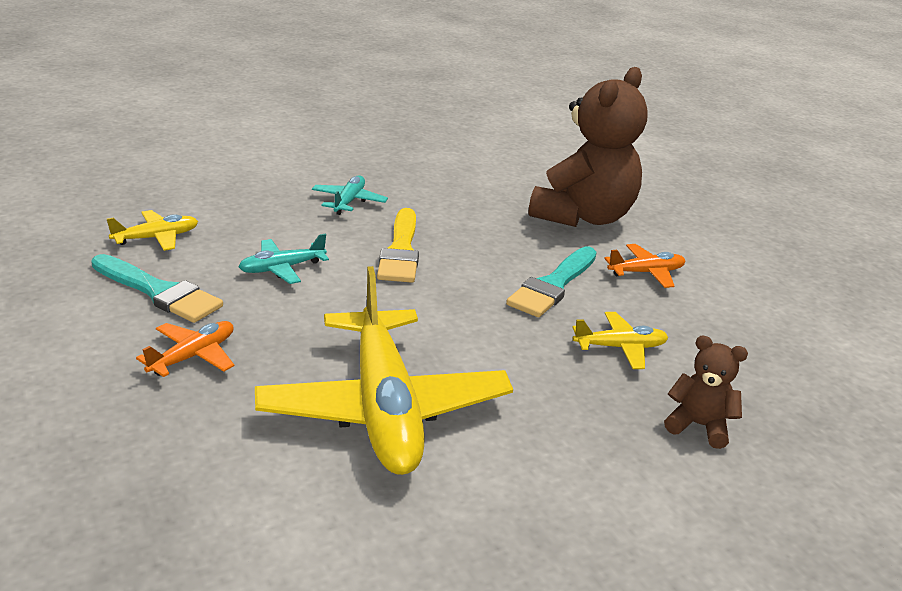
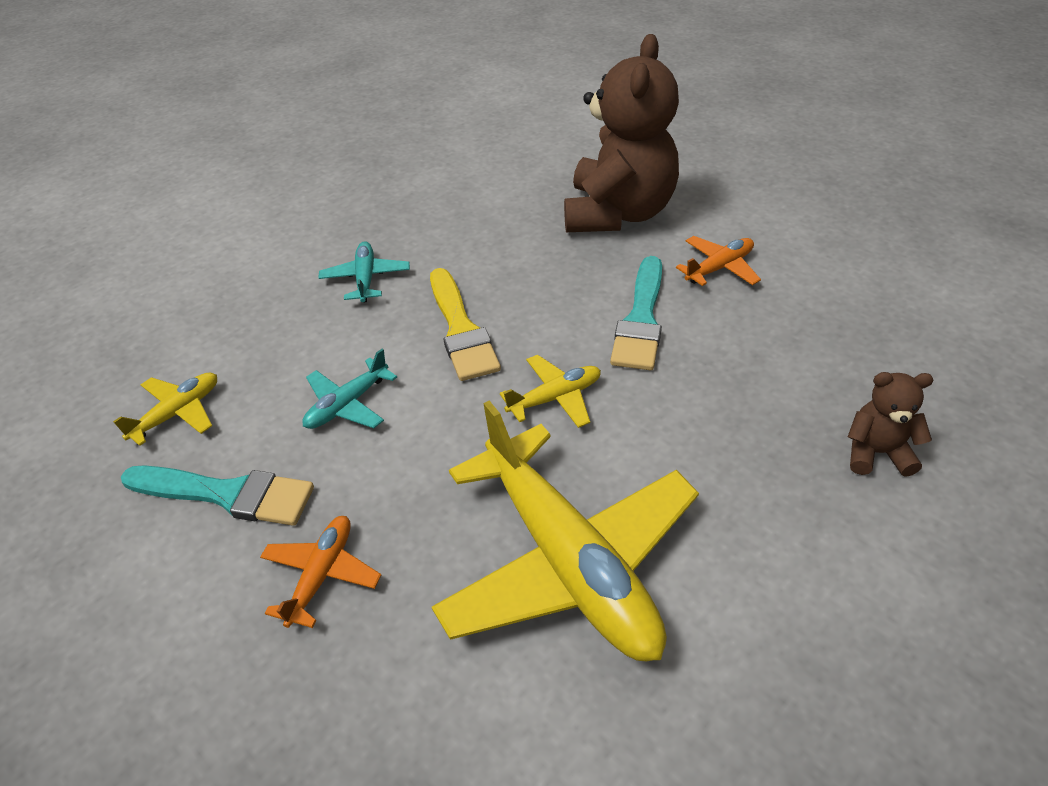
camera: 15 degrees left, 15 degrees up
(620, 347) = (750, 379): yellow plane -> yellow plane (555, 398)

